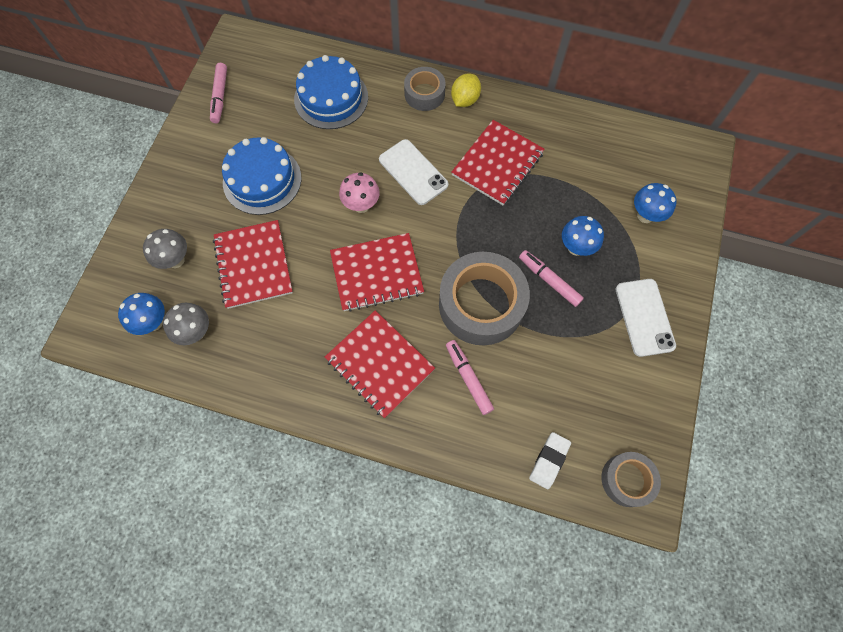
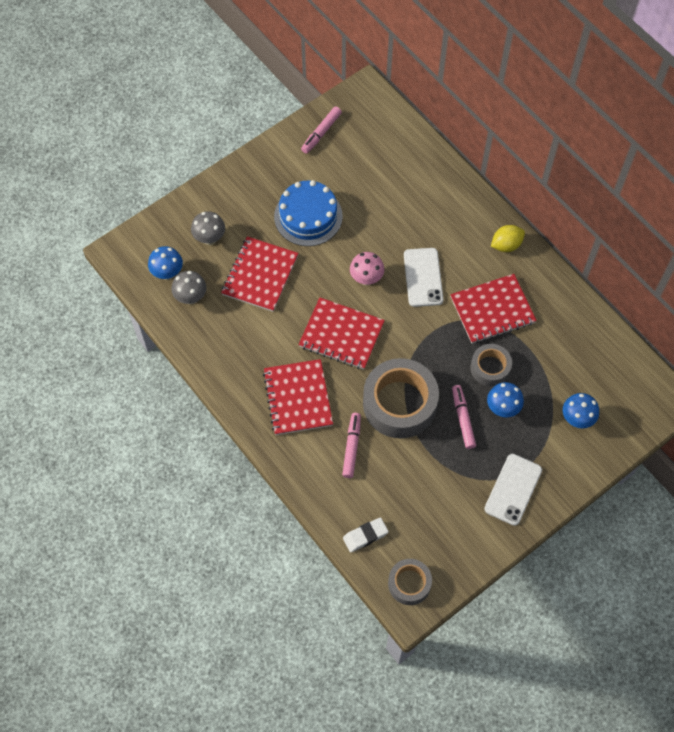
camera: 35 degrees right, 5 degrees down
(331, 98) = (403, 182): blue cake -> none
(424, 94) = (478, 221): grey tape -> grey tape (490, 368)

